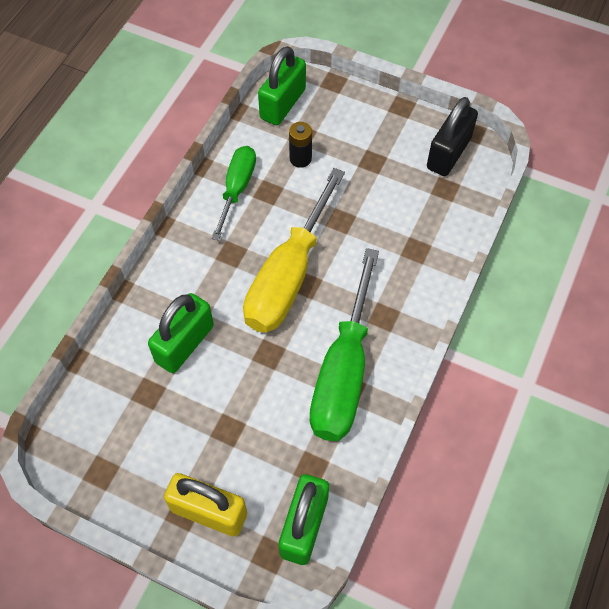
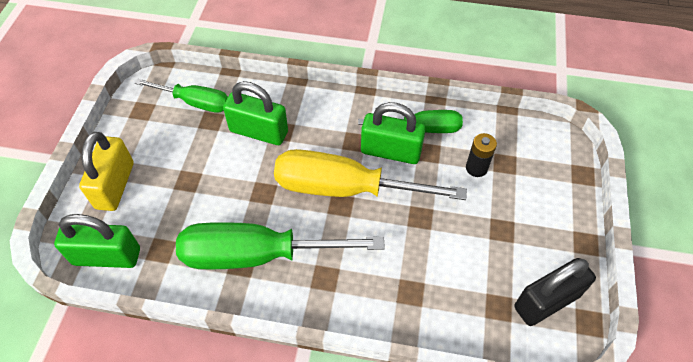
camera: 75 degrees right, 5 degrees down
(113, 407) = (195, 102): none -> green screwdriver
(283, 104) = (533, 139): green padlock -> green padlock (391, 151)
(448, 153) = (546, 301): black padlock -> black padlock turned 45 degrees counterclockwise

